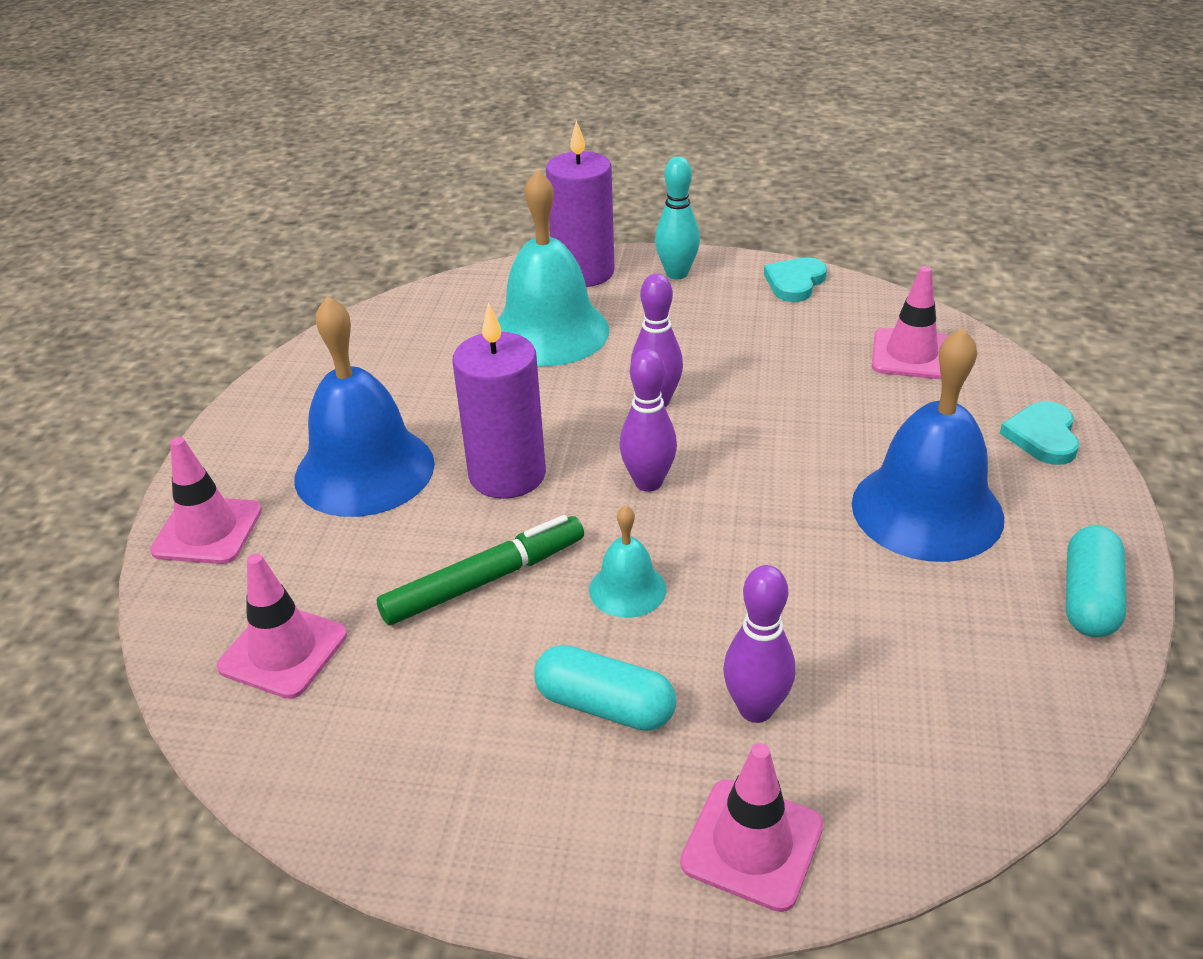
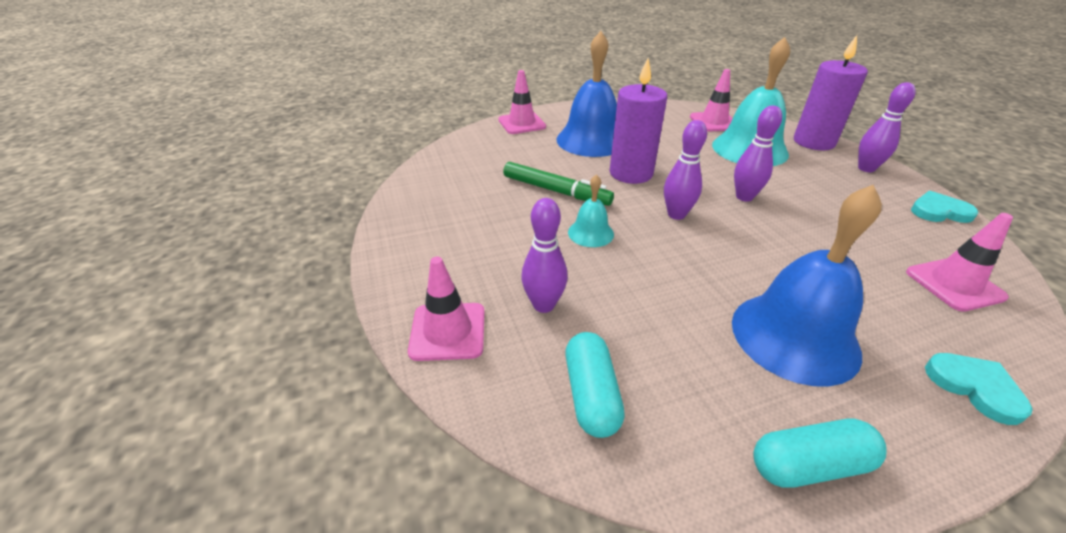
camera: 60 degrees right, 0 degrees up
(283, 651) = (474, 161): pink traffic cone -> pink traffic cone (714, 122)
(605, 705) = (506, 251): turquoise capsule -> turquoise capsule (591, 395)
(677, 274) = (866, 168): turquoise bowling pin -> purple bowling pin
(1042, 436) = (975, 387): turquoise heart -> turquoise heart turned 75 degrees clockwise

